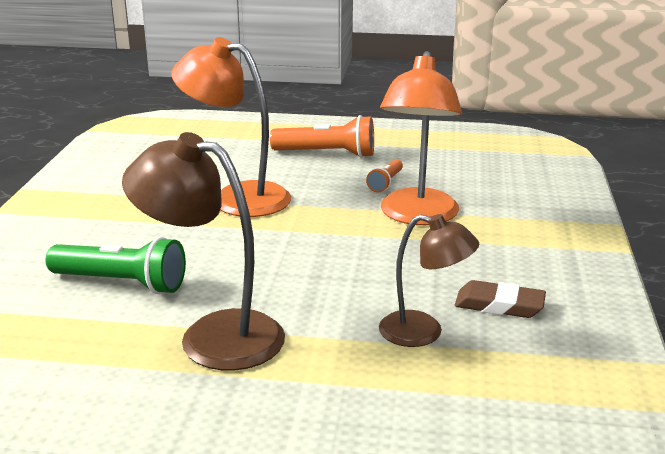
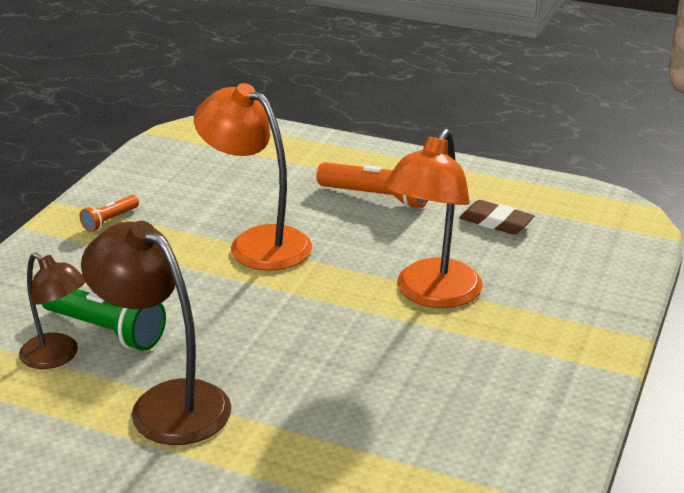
camera: 15 degrees right, 5 degrees up
(386, 183) = (420, 246): orange flashlight -> orange flashlight (110, 221)
(424, 332) = (365, 435): brown lamp -> brown lamp (57, 356)
(499, 305) = (457, 417): brown eraser -> brown eraser (496, 222)

